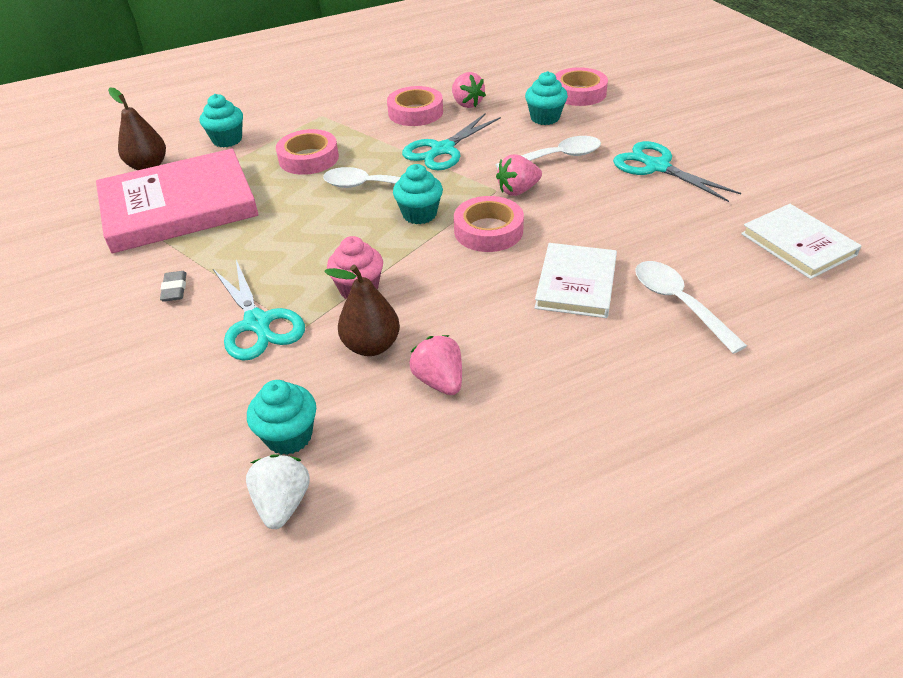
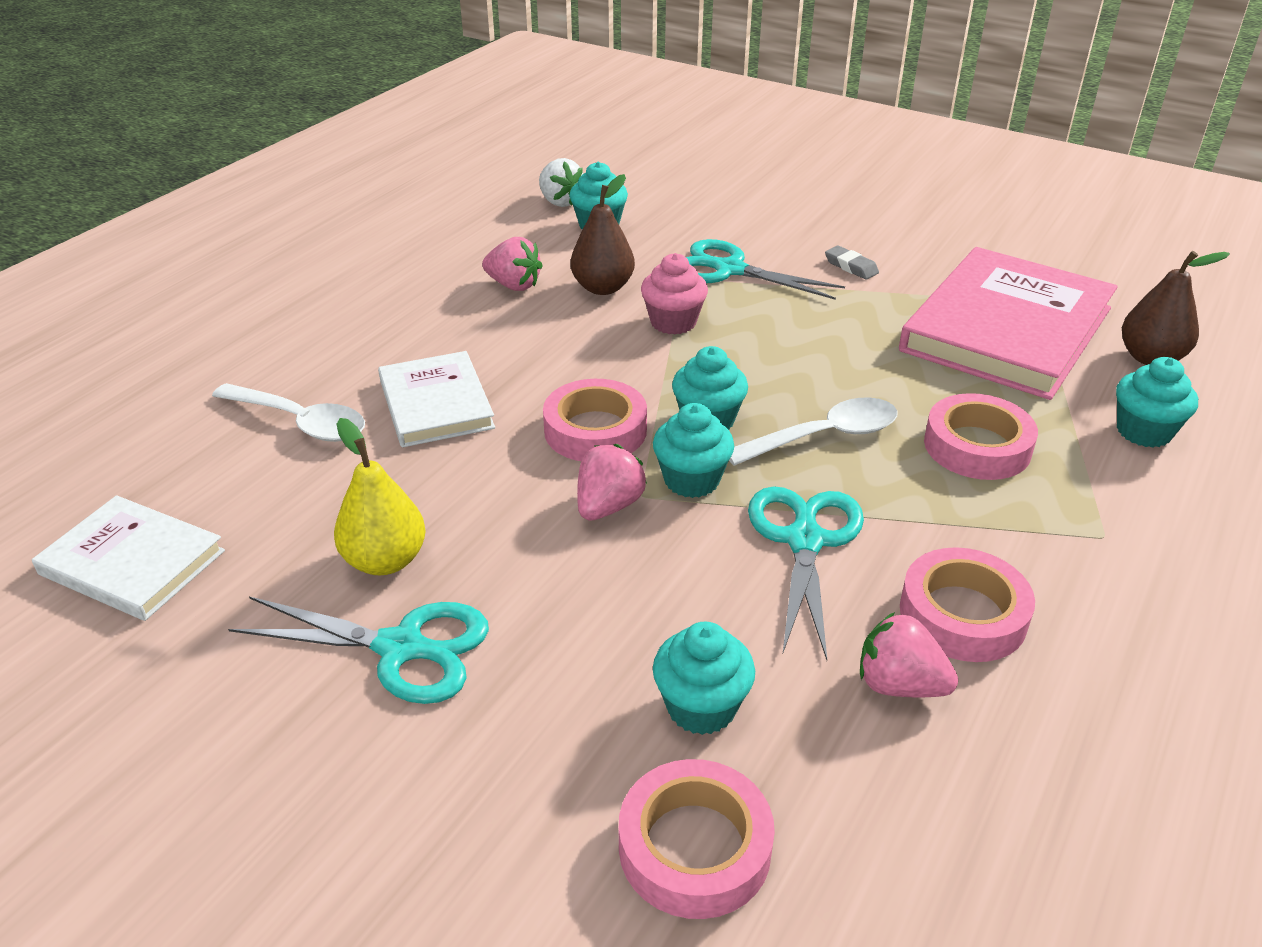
camera: 145 degrees right, 5 degrees down
(463, 188) = (691, 480): none -> turquoise cupcake
(556, 157) = (598, 599): white spoon -> none
(650, 202) = (385, 560): none -> yellow pear

